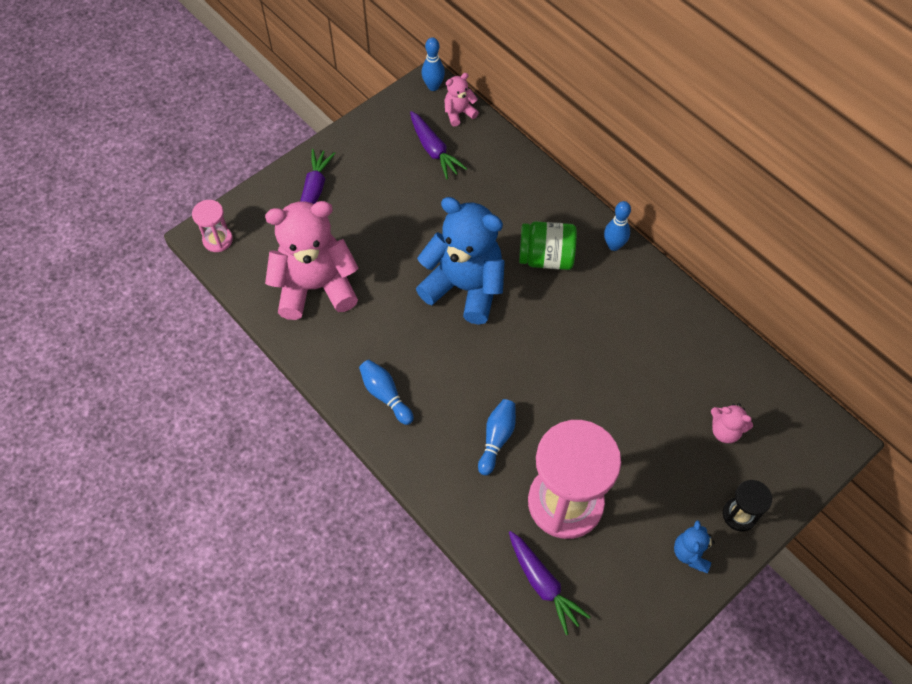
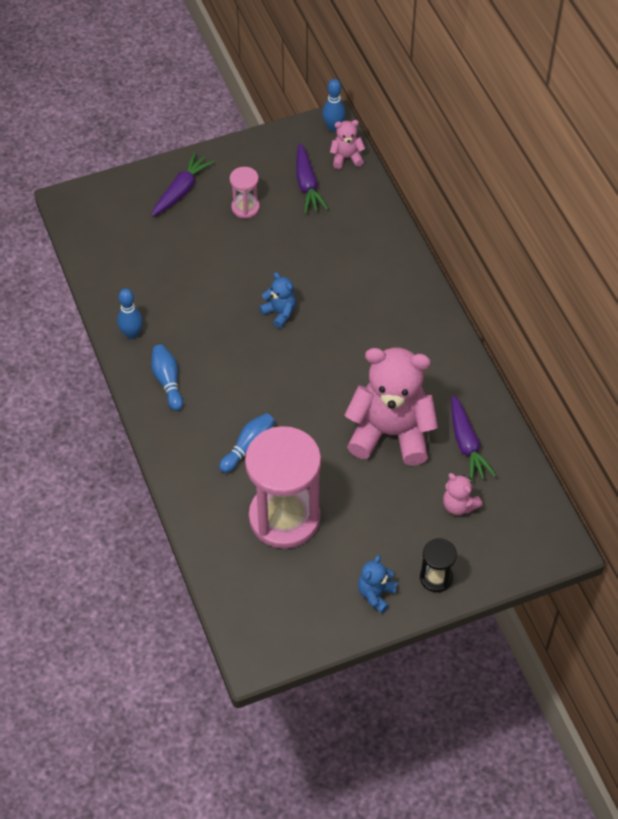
camera: 20 degrees right, 5 degrees down
(217, 240) = (79, 208): pink hourglass -> pink hourglass (245, 207)
(315, 287) = (147, 273): pink teddy bear -> pink teddy bear (390, 433)
(465, 287) = (280, 312): blue teddy bear -> blue teddy bear, size x0.44
(543, 584) = (234, 575): purple carrot -> purple carrot (467, 445)
(546, 257) = (366, 309): green jar -> none
(614, 245) = (435, 317): blue bowling pin -> blue bowling pin (132, 334)

